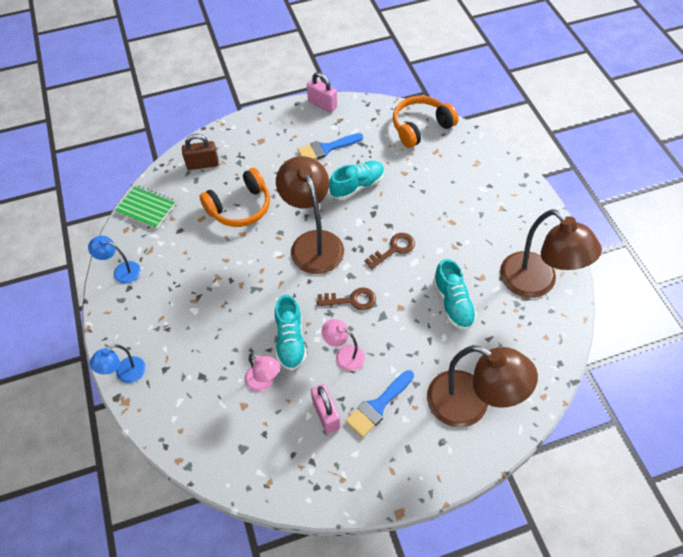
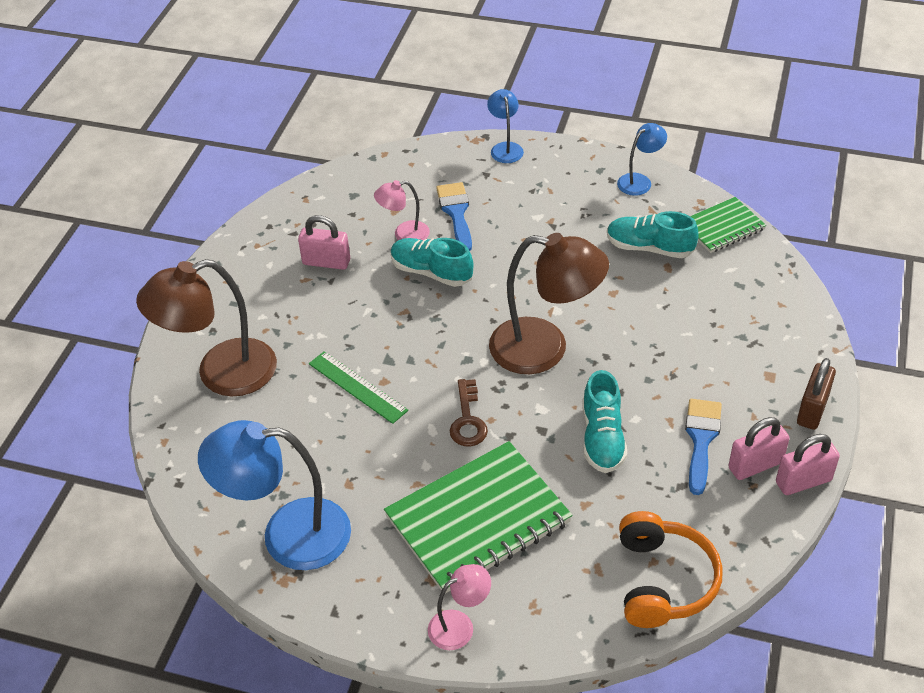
camera: 125 degrees right, 10 degrees down
(203, 164) = (764, 301): brown padlock -> brown padlock (812, 410)
(240, 207) = (658, 307): orange headphones -> none
(326, 123) = (755, 465): none -> pink padlock
(344, 355) = (374, 305): pink lamp -> pink lamp (459, 625)
(351, 300) = (433, 344): brown key -> none
(378, 406) = (295, 303): blue brush -> blue brush (456, 213)
(416, 318) = (357, 387): none -> green ruler
(451, 209) = (478, 519): none -> green notebook
(453, 303) = (343, 432): turquoise shoe -> turquoise shoe (649, 248)
(536, 283) = (288, 535): brown lamp -> blue lamp

